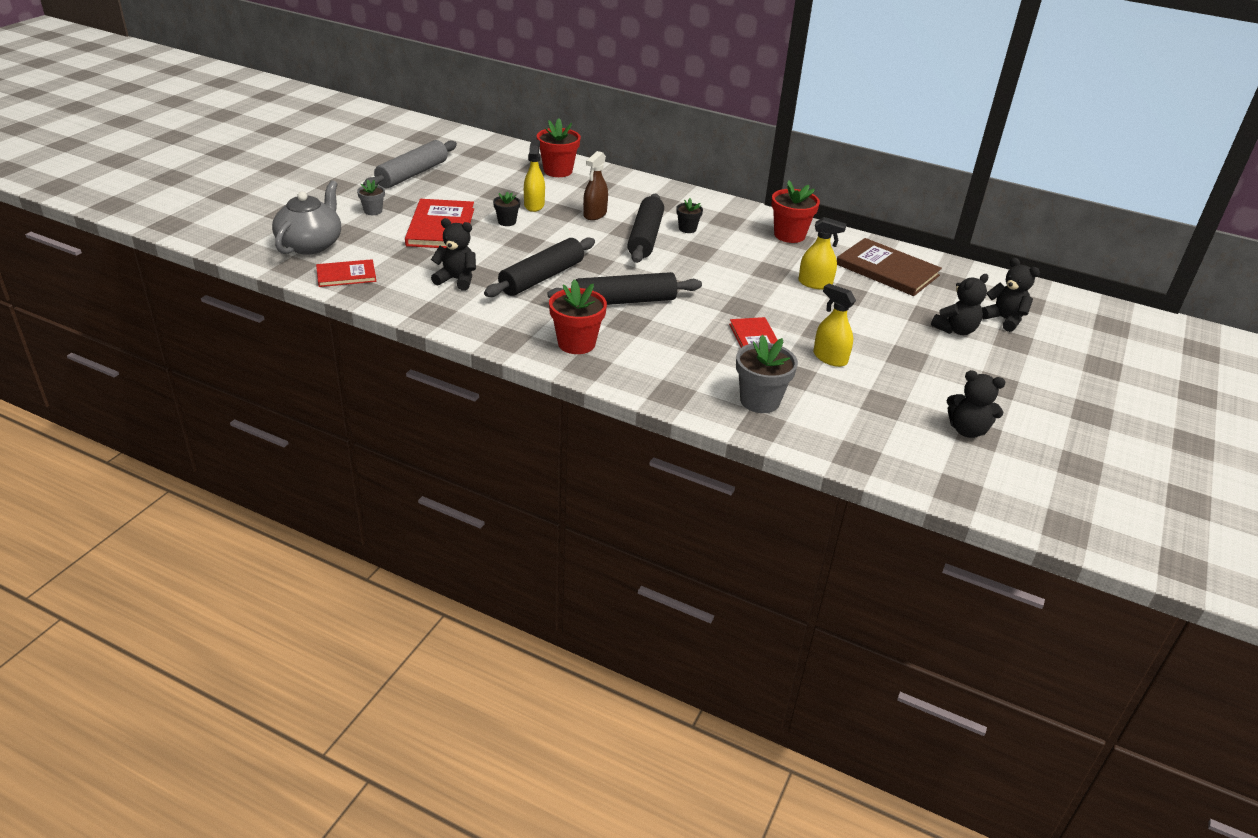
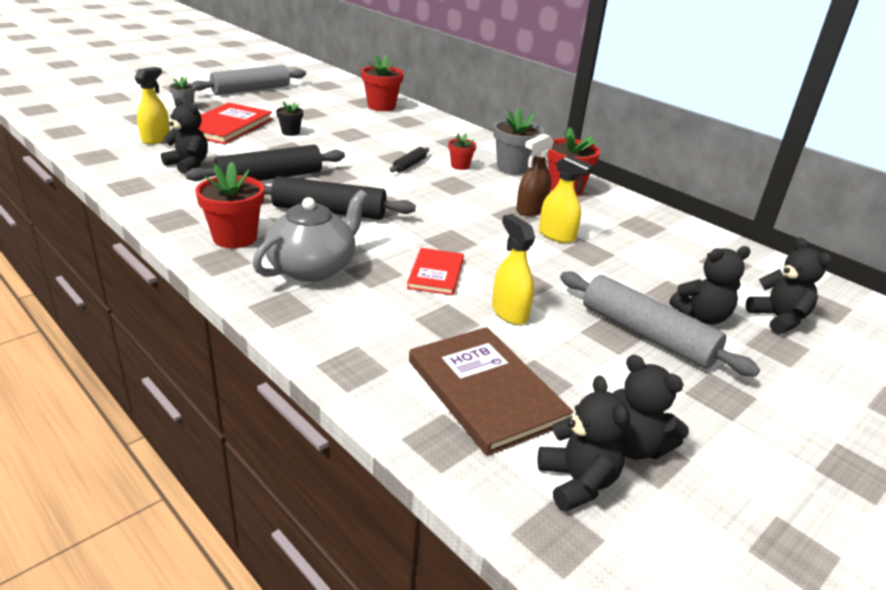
camera: 20 degrees right, 5 degrees down
(311, 244) = (101, 119): grey teapot -> grey teapot (313, 267)
(346, 275) = (97, 144): red book -> none
(534, 205) = (330, 125): yellow spray bottle -> yellow spray bottle (156, 139)
(595, 214) = (379, 140): brown spray bottle -> brown spray bottle (531, 210)
(645, 237) = (409, 165): black rolling pin -> black rolling pin, size x0.49
(687, 229) = (460, 166): black flower pot -> red flower pot
(759, 401) = (377, 340): grey flower pot -> grey flower pot (513, 168)
(887, 270) = (656, 239): brown book -> brown book (486, 391)
(929, 353) = (646, 335): none -> grey rolling pin
(949, 459) = (577, 482): none -> black teddy bear

